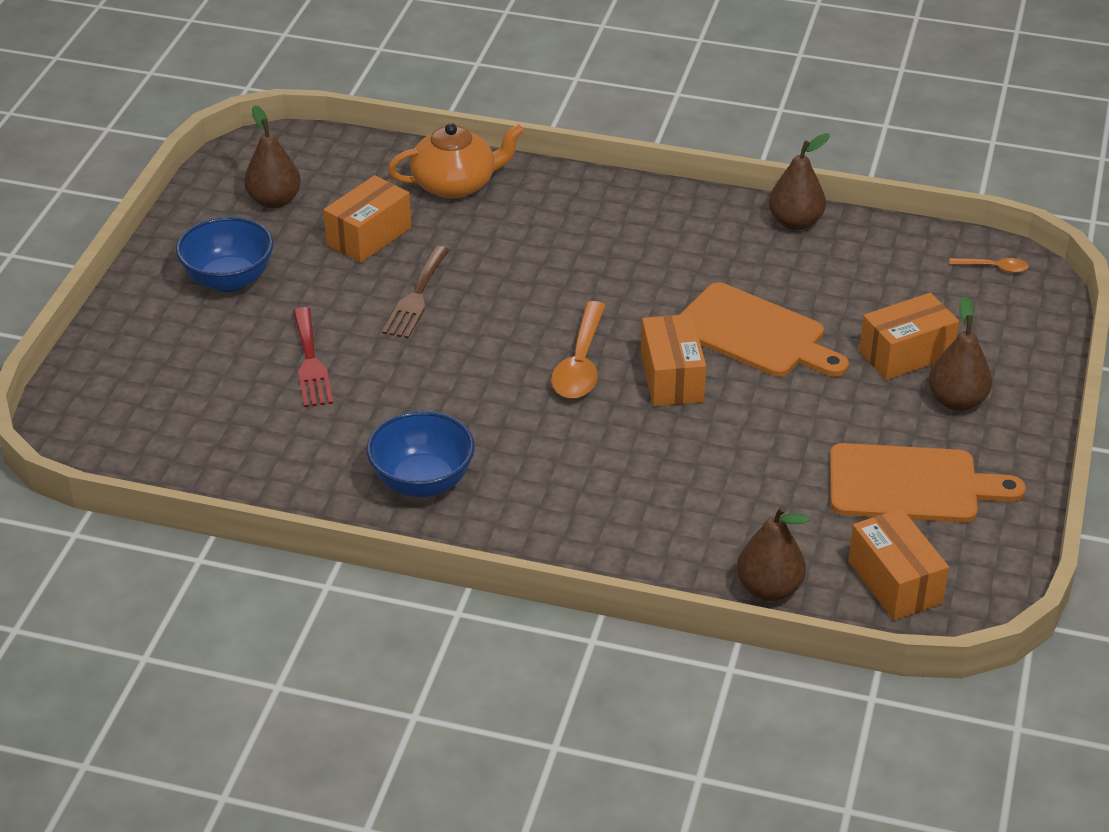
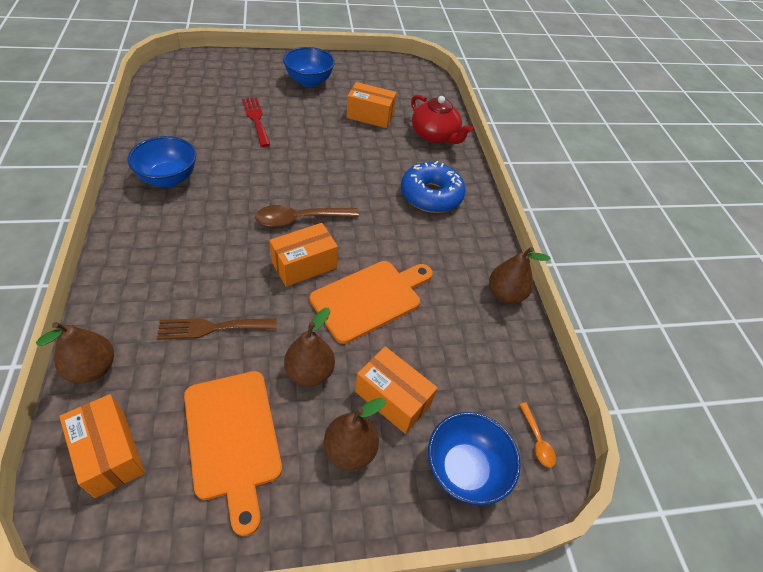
camera: 60 degrees right, 10 degrees up
(274, 201) = (379, 81): brown pear -> brown pear (310, 372)
(310, 362) = (256, 119): red fork -> red fork turned 105 degrees clockwise
(416, 297) = (328, 142): brown fork -> brown fork (212, 327)
(455, 184) = (435, 135): orange teapot -> red teapot
(581, 363) = (300, 219): orange spoon -> brown spoon
(589, 228) = (431, 195): none -> blue donut
(755, 334) = (370, 298): orange cutting board -> orange cutting board turned 135 degrees counterclockwise
(894, 582) = (109, 453): orange box -> orange box turned 75 degrees counterclockwise
(1008, 327) = (464, 469): none -> blue bowl

